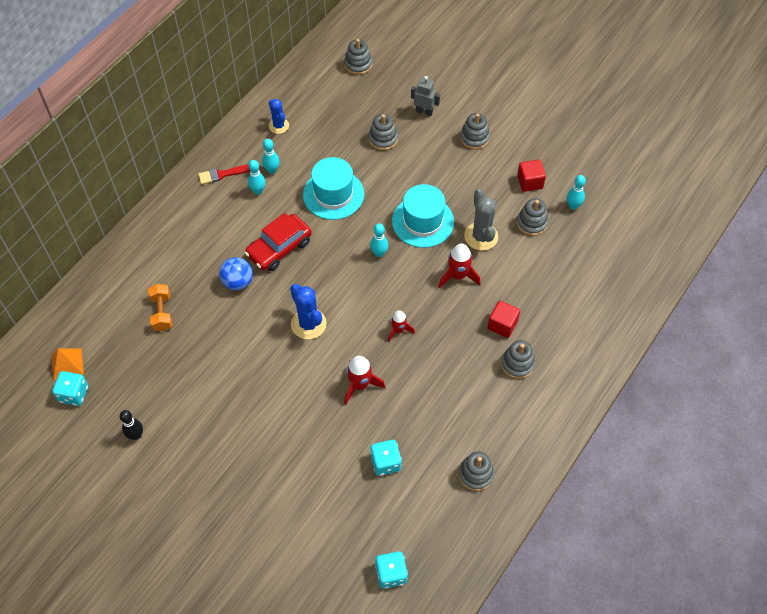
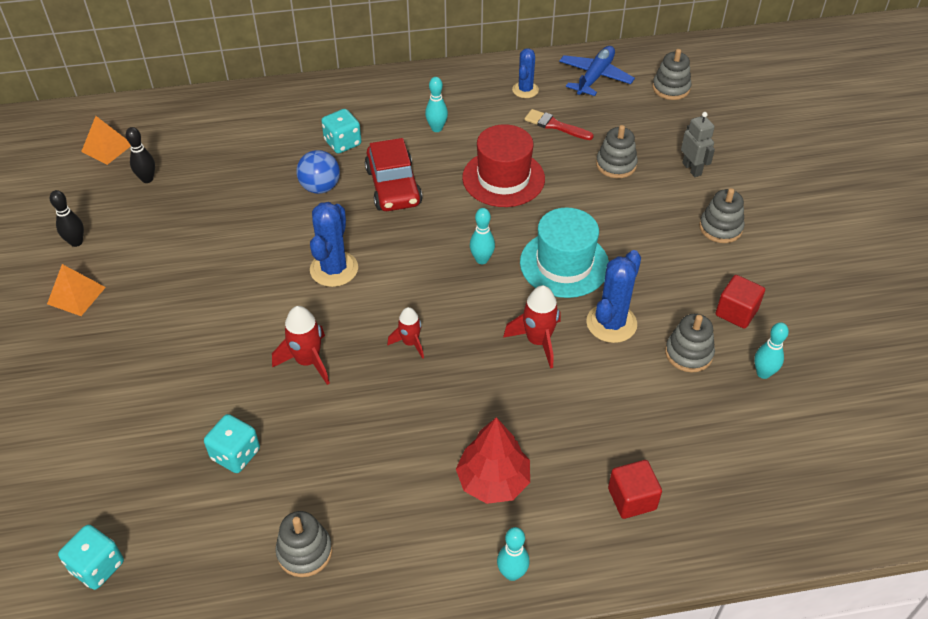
camera: 45 degrees right, 10 degrees down
(74, 394) = (80, 173): turquoise dice -> turquoise dice (342, 143)
(124, 362) = (147, 179): none -> black bowling pin
(162, 313) = (227, 164): orange dumbbell -> none
(182, 463) = (76, 295): none -> orange pyramid
(223, 174) = (423, 95): red brush -> red brush (555, 125)
(272, 170) = (471, 120): turquoise bowling pin -> turquoise bowling pin (512, 573)
(279, 248) = (393, 187): red car -> red car turned 105 degrees counterclockwise
(308, 87) = (595, 77): none -> blue plane
(333, 194) = (503, 178): turquoise hat -> red hat
(481, 236) = (611, 323): grey cactus -> blue cactus
(502, 325) = (526, 427): red cube -> red cube (632, 499)
(517, 364) = (493, 480): grey stacking toy -> red tree

